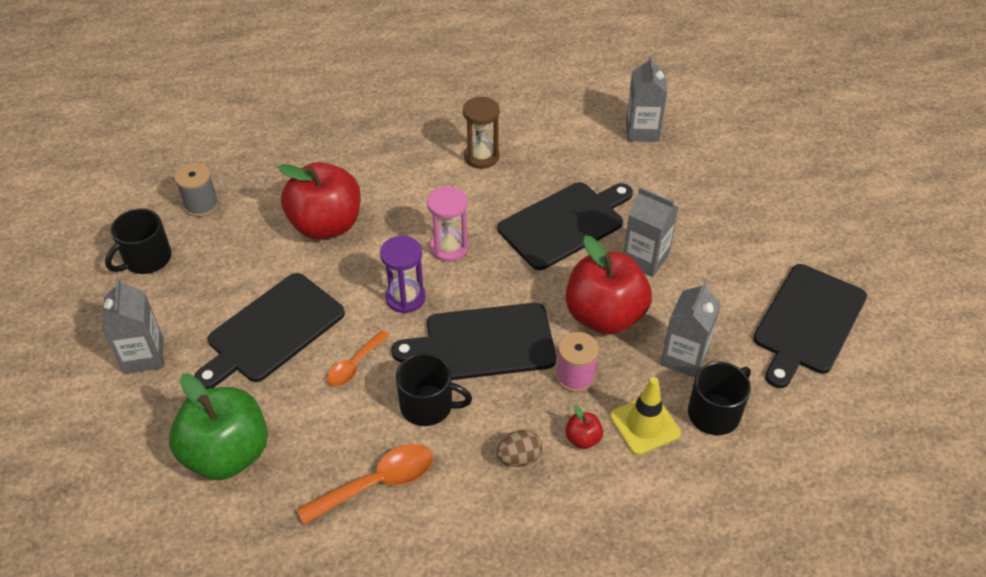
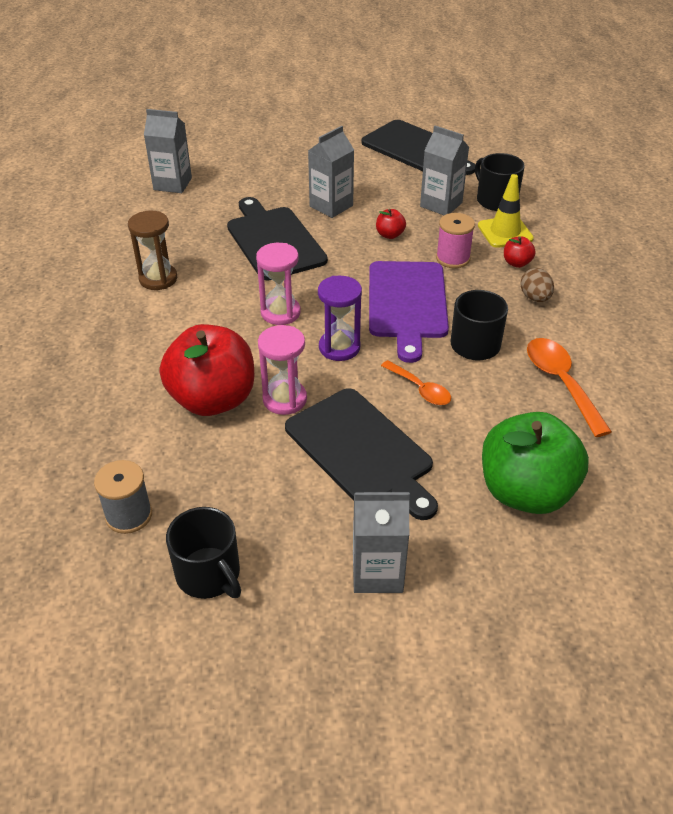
camera: 80 degrees left, 5 degrees down
(331, 270) = (284, 399): none -> pink hourglass
(484, 343) = (407, 303): black cutting board -> purple cutting board
(604, 316) = (390, 235): red apple -> red apple, size x0.41

